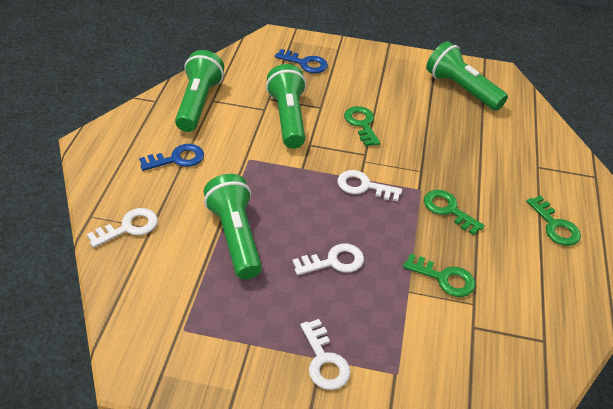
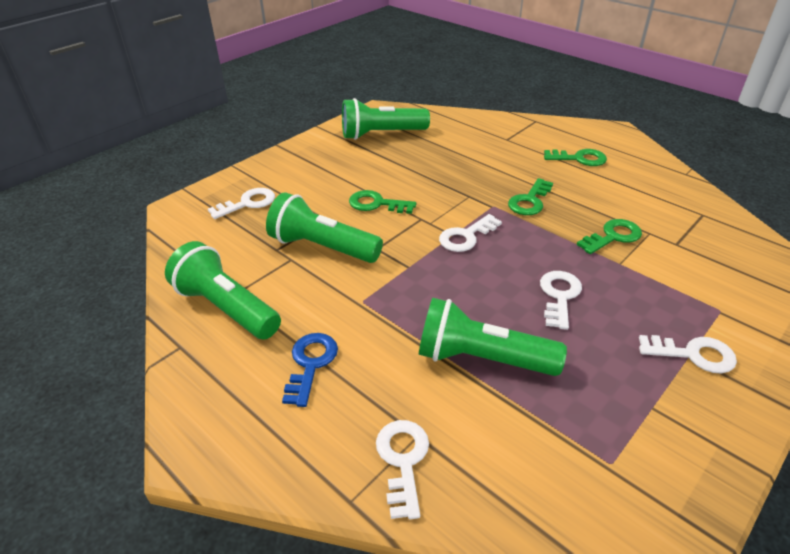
camera: 55 degrees left, 5 degrees down
(305, 63) = (248, 203): blue key -> white key
(448, 210) = (529, 201): green key -> green key turned 45 degrees counterclockwise

